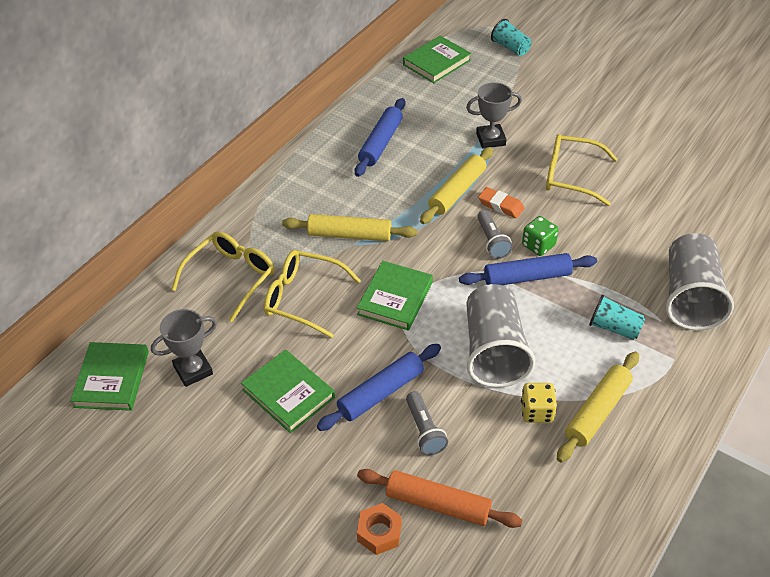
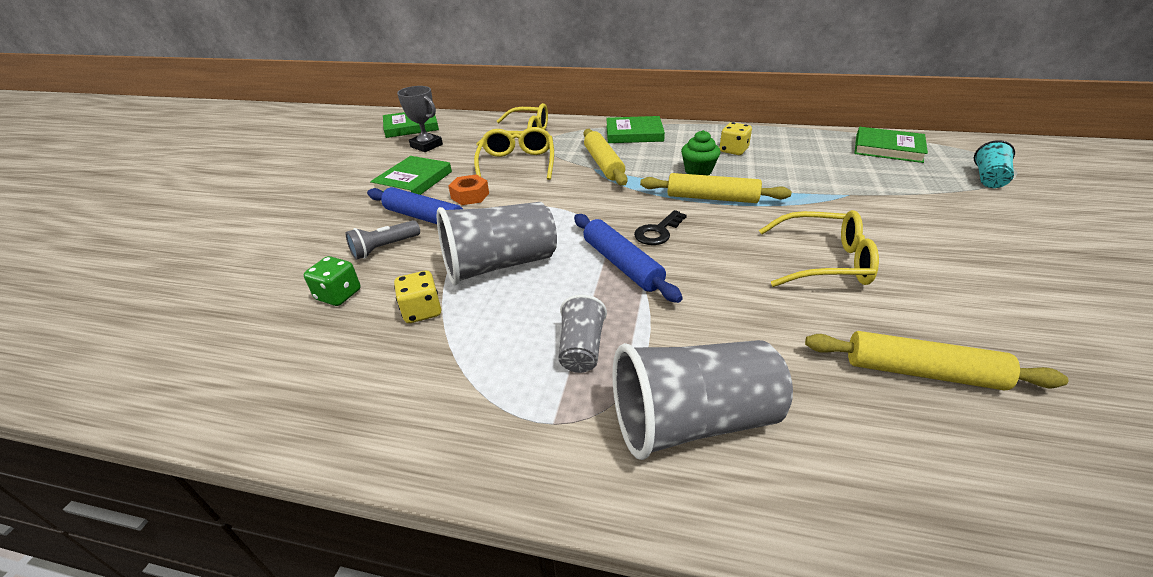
camera: 70 degrees right, 10 degrees down
(379, 533) = (268, 251): orange nut -> orange nut (470, 196)
(380, 143) = (733, 150): blue rolling pin -> yellow dice
(395, 298) = (541, 199): green book -> green book (634, 133)
(405, 180) = (698, 171): none -> green cupcake
(437, 504) = (296, 274): orange rolling pin -> none
(490, 139) = (815, 199): grey trophy -> none
(492, 241) = (658, 232): grey flashlight -> black key
(501, 205) = (718, 226): orange eraser -> none
(538, 245) = (679, 262): green dice -> green dice (338, 295)
(571, 176) = (824, 261): yellow glasses -> yellow glasses turned 105 degrees clockwise
(597, 411) = (433, 360): yellow rolling pin -> yellow rolling pin (922, 372)
(614, 328) = (581, 349): turquoise cup -> grey cup

